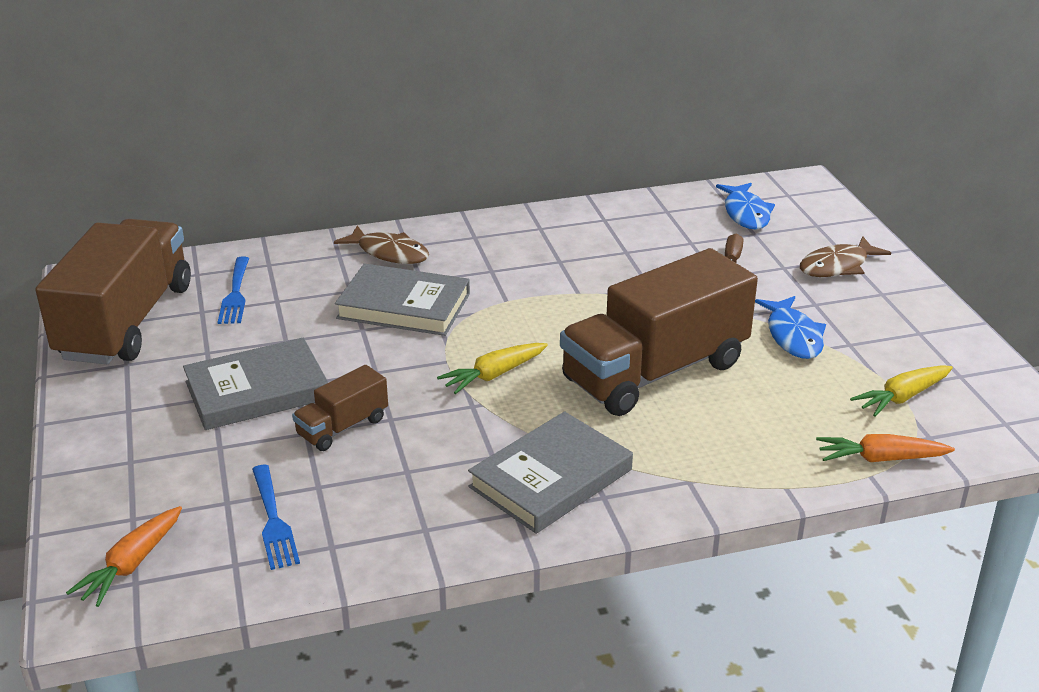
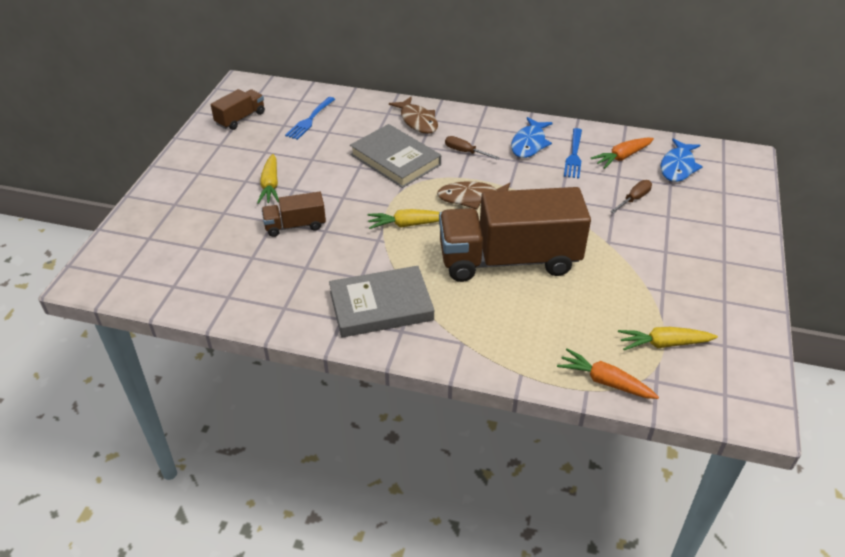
camera: 30 degrees right, 10 degrees up
(126, 322) = (240, 118): brown truck -> brown truck, size x0.46
(131, 565) = (126, 265): orange carrot -> orange carrot (622, 157)
(257, 390) = (270, 185): grey book -> yellow carrot
(273, 521) = (212, 269): blue fork -> blue fork (574, 156)
(486, 270) = (465, 152): none -> brown screwdriver
(793, 336) = (626, 269): blue fish -> blue fish (529, 144)
(837, 266) = (709, 228): brown fish -> brown fish (471, 198)

